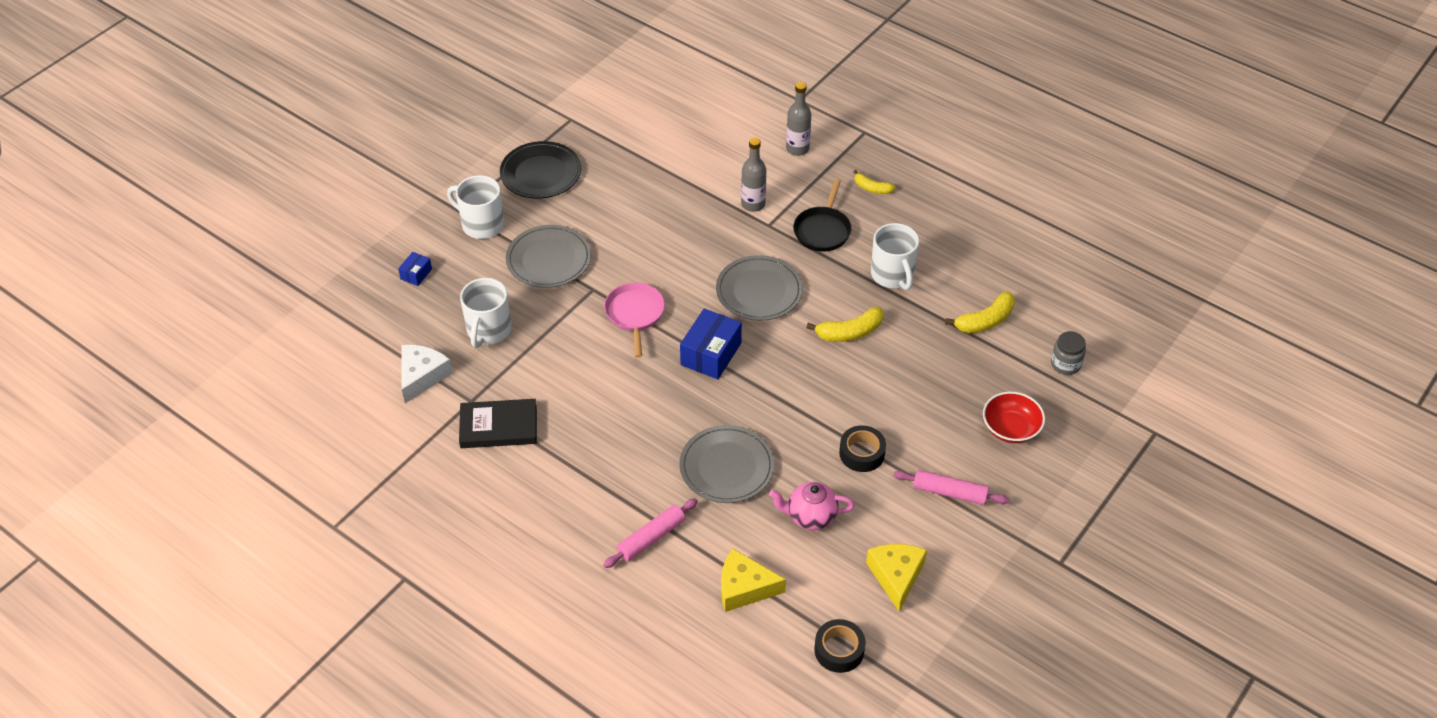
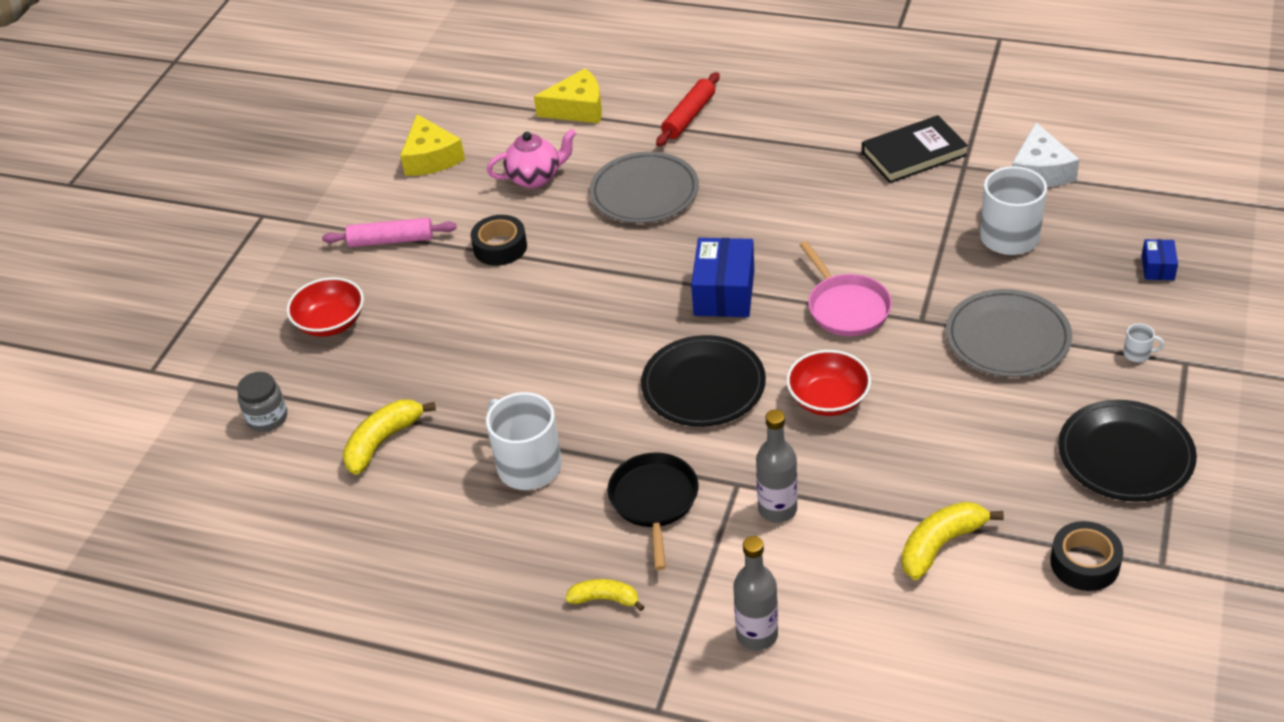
camera: 165 degrees right, 5 degrees down
(481, 224) = (1137, 354): white mug -> white mug, size x0.41
(651, 538) = (689, 116): pink rolling pin -> red rolling pin
(685, 257) = (828, 399): none -> red bowl
(759, 291) = (703, 385): grey plate -> black plate
(839, 650) = (469, 94): black tape -> black tape (1085, 563)
(850, 332) = (560, 371): yellow banana -> yellow banana (941, 545)

